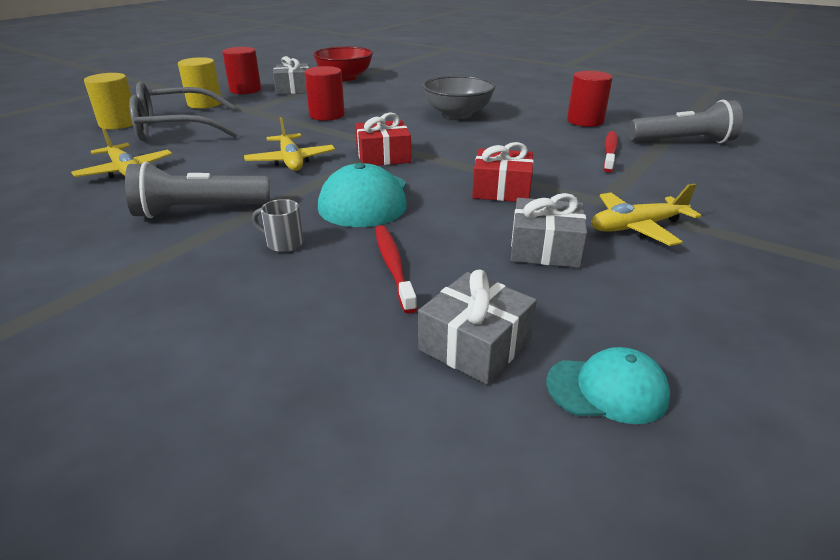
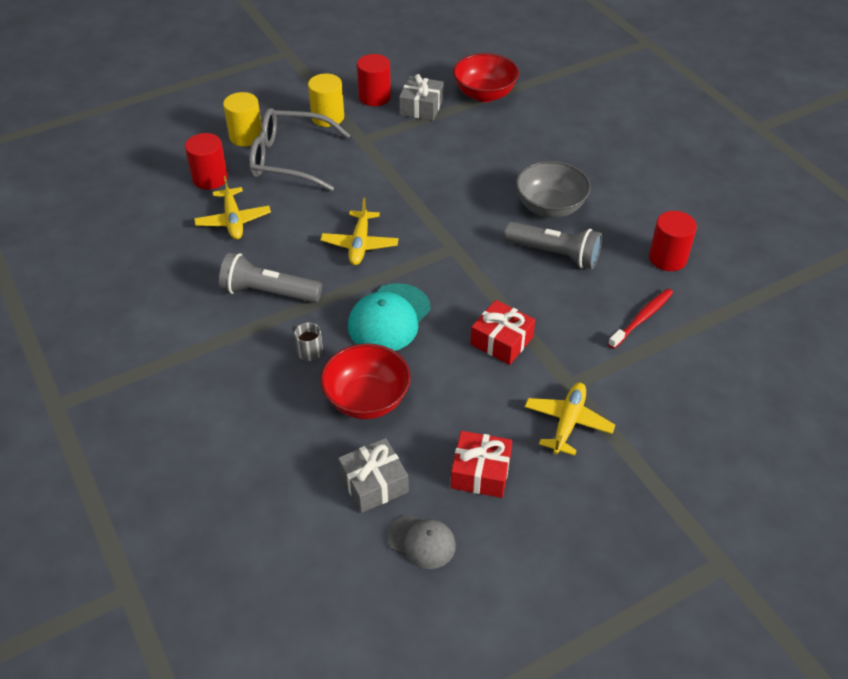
camera: 25 degrees right, 15 degrees up
(327, 115) = (426, 172): red cylinder -> red cylinder (210, 178)
(383, 156) = (437, 260): red gift -> red gift (480, 472)
(393, 266) = (367, 400): red toothbrush -> red bowl
(545, 248) = (480, 420): grey gift -> none
(607, 389) = (422, 542): turquoise cap -> grey cap
(637, 227) = (568, 423): yellow plane -> yellow plane turned 105 degrees clockwise
(683, 142) = (730, 325): grey flashlight -> grey flashlight (554, 254)

